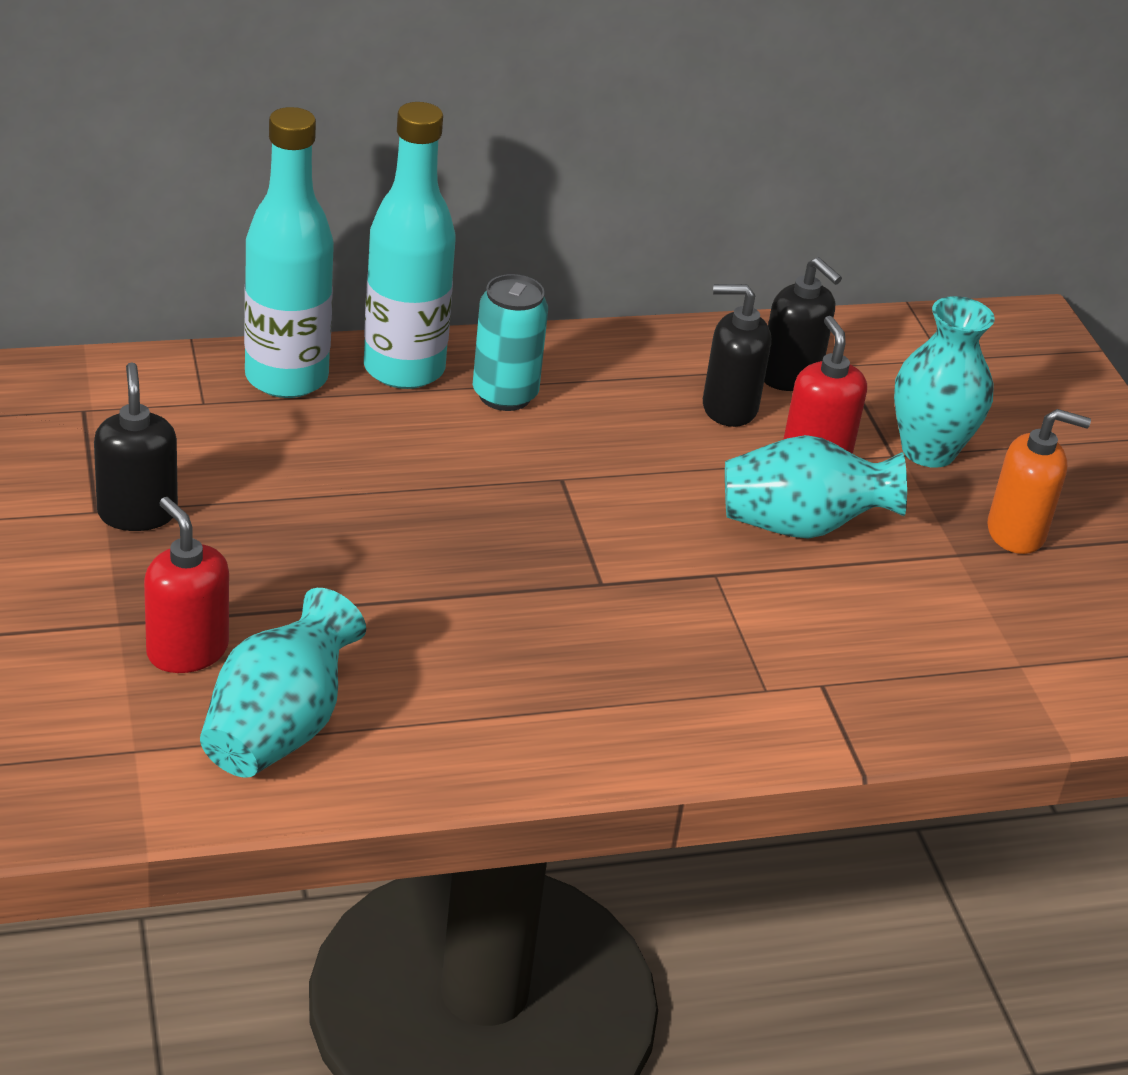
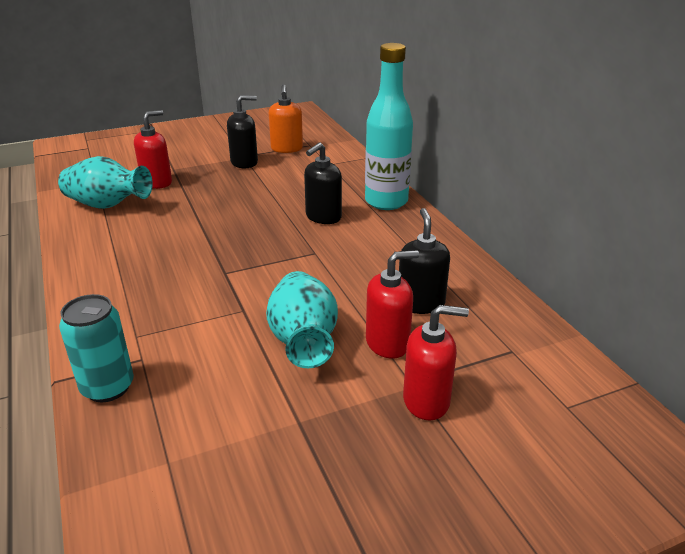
camera: 85 degrees right, 5 degrees down
(286, 378) = (359, 177): turquoise bottle -> none
(505, 395) = (382, 229): turquoise can -> turquoise can (108, 387)
(790, 376) = (477, 327): black soap dispenser -> black soap dispenser (323, 217)
(928, 451) = (426, 401): turquoise vase -> red soap dispenser
(1016, 533) = (339, 458): orange soap dispenser -> orange soap dispenser (287, 149)

